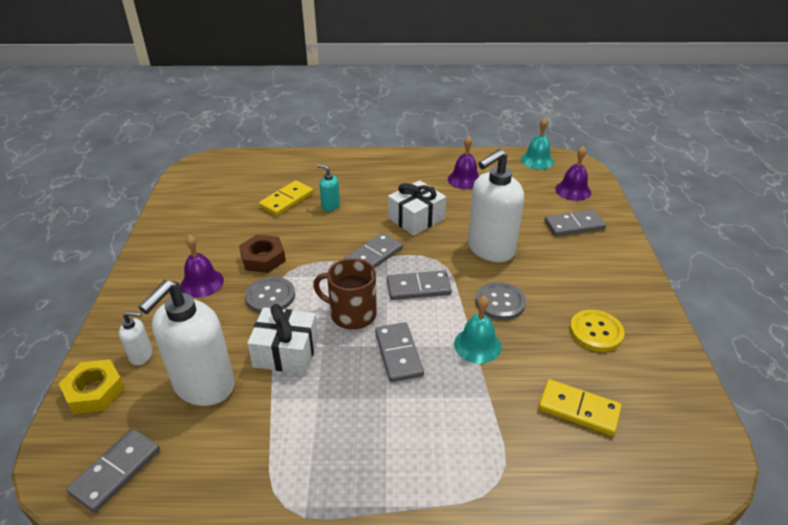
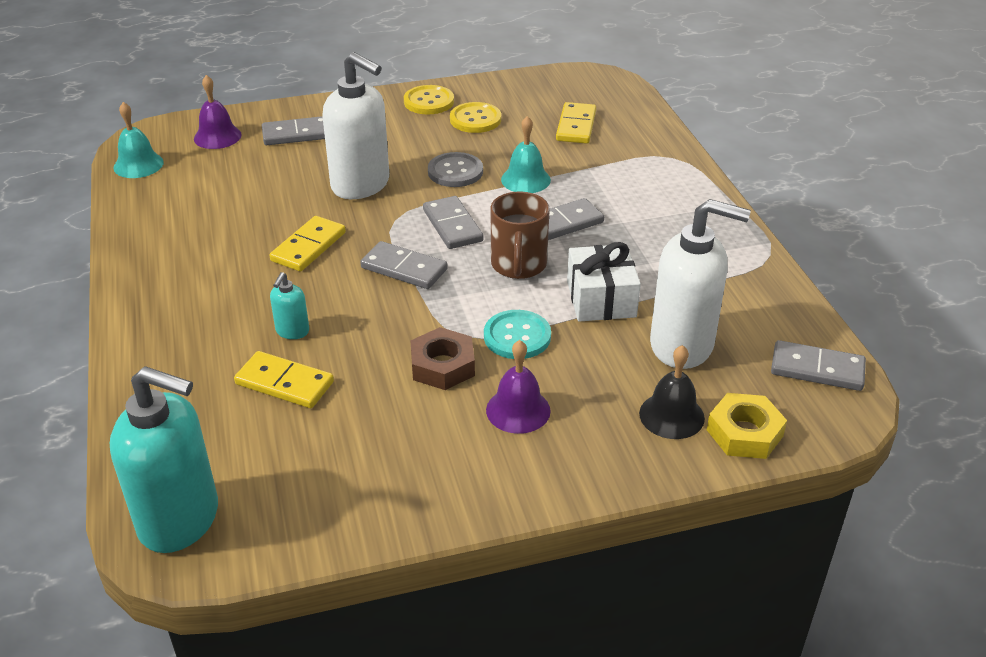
camera: 105 degrees left, 0 degrees up
(141, 355) = (671, 415): white soap dispenser -> black bell
(213, 167) = (180, 520): none -> turquoise soap dispenser
(270, 296) = (517, 336): grey button -> turquoise button
(416, 218) = (309, 247): white gift -> yellow domino
(464, 179) = (198, 219): purple bell -> none
(574, 225) = (297, 134): grey domino -> grey domino turned 75 degrees counterclockwise
(633, 305) = (429, 102): none -> yellow button

